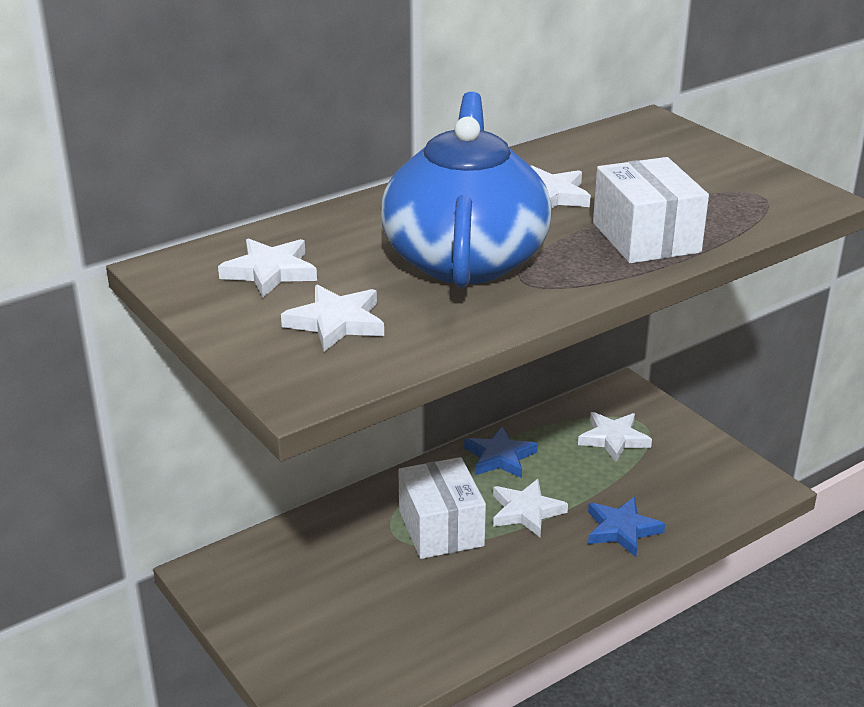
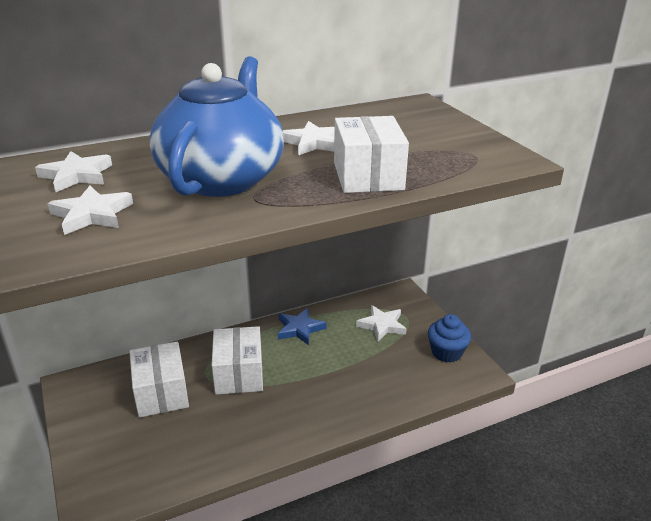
camera: 10 degrees right, 0 degrees up
(343, 566) = (161, 393): none -> white box
(526, 511) = (302, 369): white star -> none
(622, 529) = (363, 391): blue star -> none
(714, 465) = (446, 352): none -> blue cupcake

